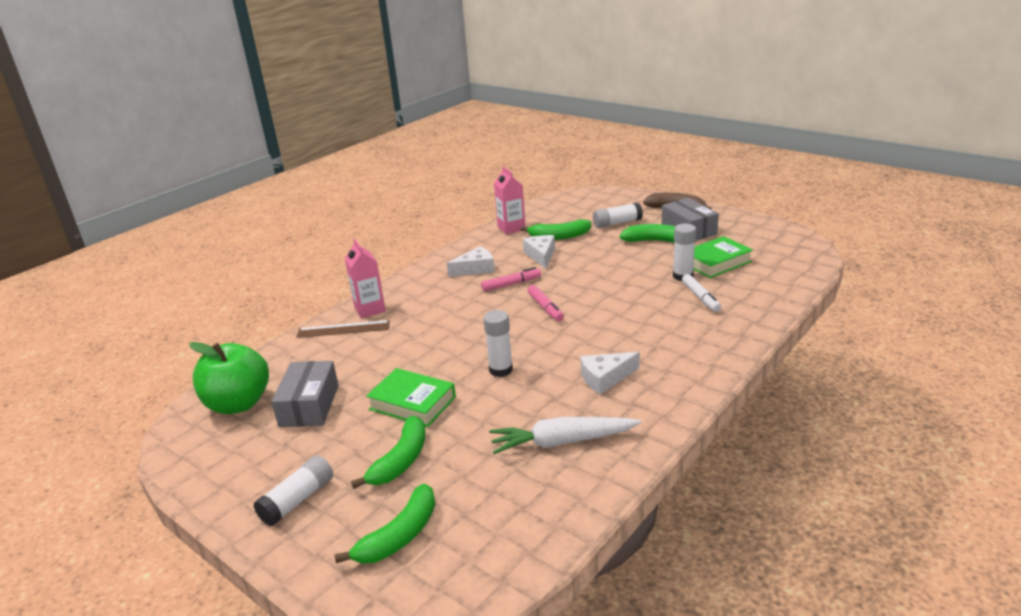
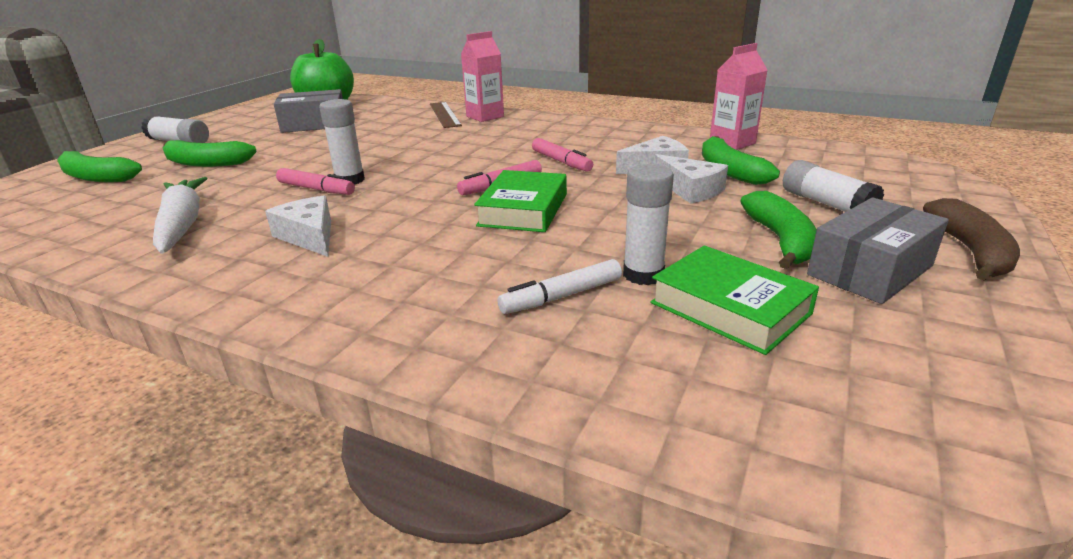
camera: 75 degrees right, 0 degrees up
(412, 403) = (300, 154): green book -> green book (523, 210)
(476, 269) = (596, 141): white cheese -> white cheese (690, 190)
(513, 384) = (316, 189): none -> pink marker

